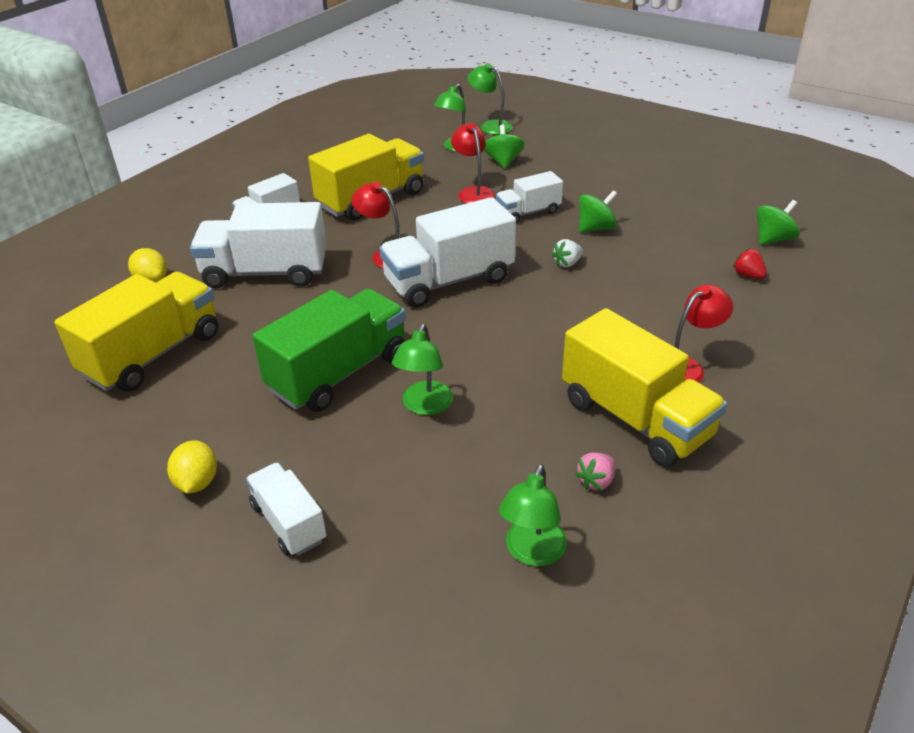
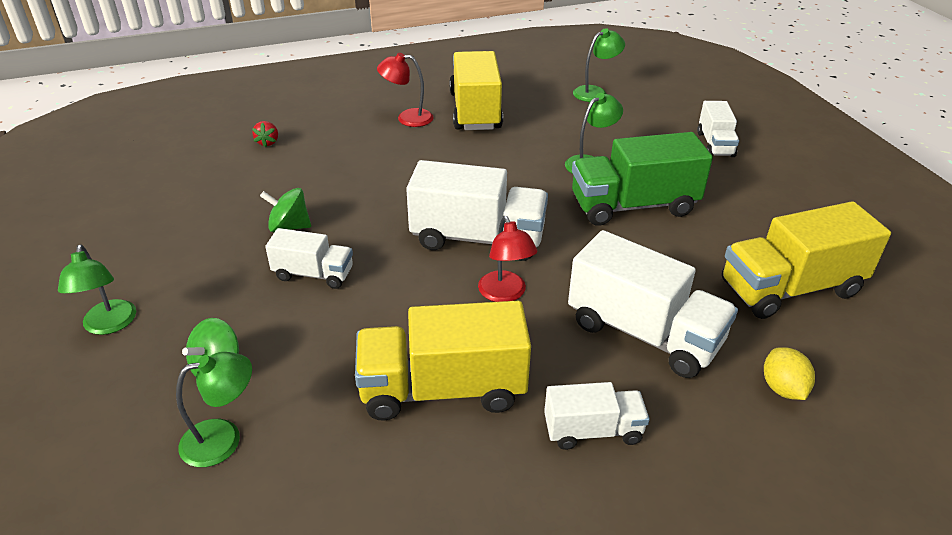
camera: 145 degrees left, 0 degrees up
(197, 482) = (767, 182): yellow lemon -> none
(473, 192) = (322, 333): red lamp -> none
(490, 126) = (109, 466): green lamp -> green lamp (109, 325)
(567, 263) = (365, 208): white strawberry -> none
(596, 481) = (533, 100): pink strawberry -> none
(773, 239) = (195, 154): green spinning top -> none

